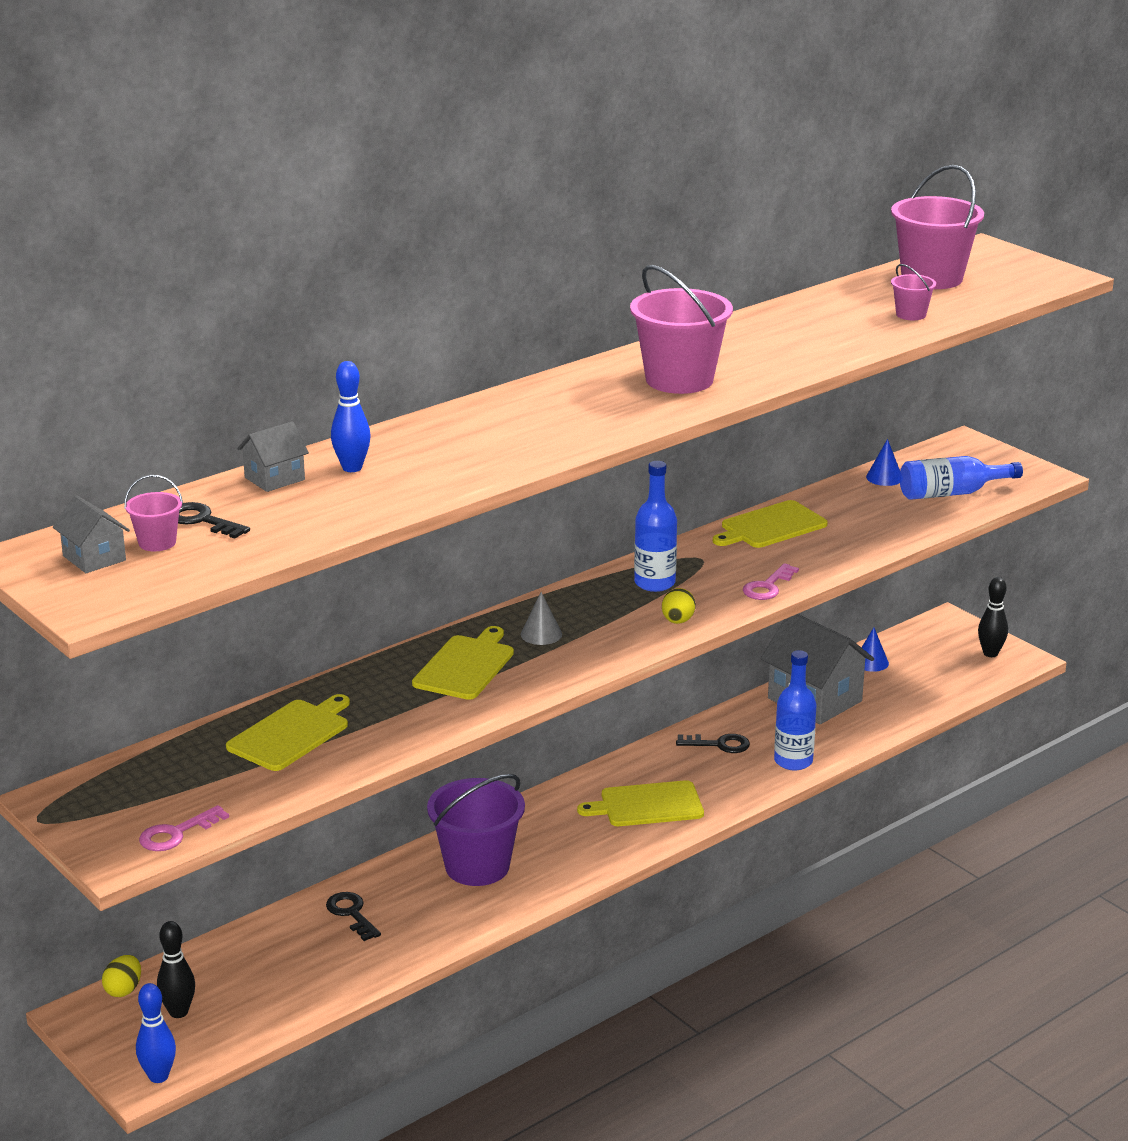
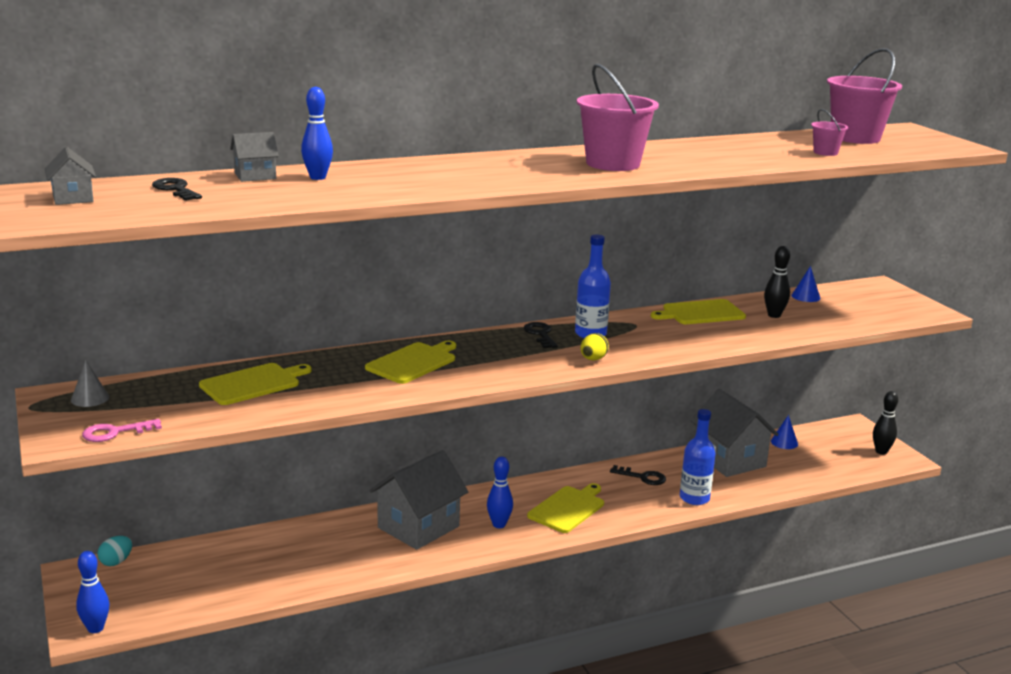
camera: 15 degrees right, 5 degrees down
(123, 990) = (116, 562): yellow egg -> turquoise egg
(157, 542) = (128, 196): pink bucket -> none
(178, 1012) = (142, 585): black bowling pin -> black bowling pin (774, 315)
(351, 914) = (308, 542): black key -> black key (540, 334)
(477, 867) = (418, 527): purple bucket -> grey house
(541, 634) = (483, 352): grey cone -> grey cone (90, 398)
(574, 843) = (499, 524): none -> blue bowling pin
(647, 805) = (568, 508): yellow cutting board -> yellow cutting board turned 120 degrees clockwise
(767, 586) = (677, 348): pink key -> none
(951, 493) = (854, 312): blue bottle -> none

